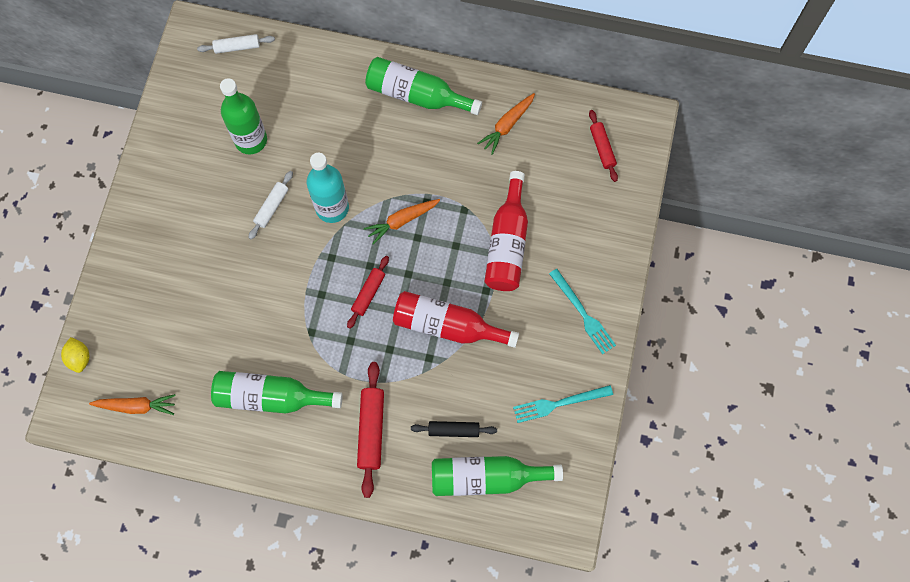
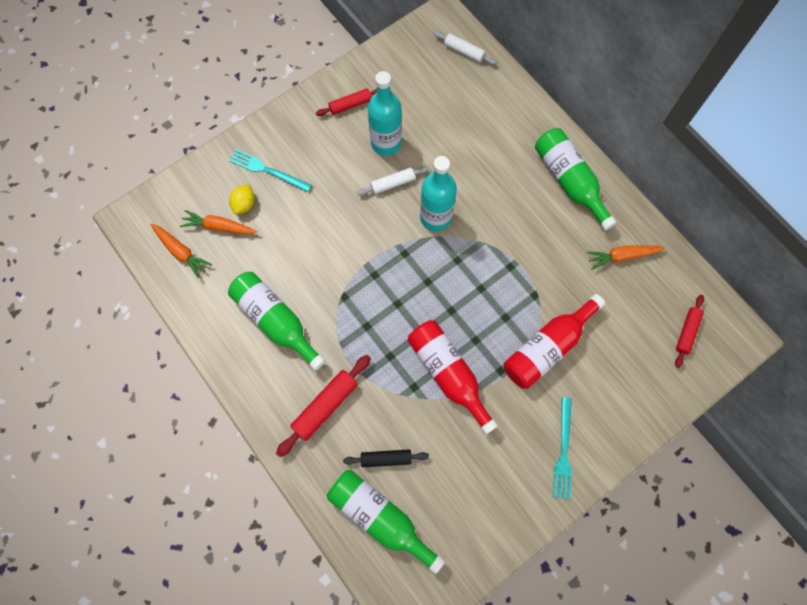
camera: 40 degrees right, 0 degrees up
(79, 358) = (173, 188): yellow lemon -> yellow lemon (244, 204)
(236, 177) = (386, 143): none -> turquoise bottle
(251, 140) = (418, 124): green bottle -> none
(368, 294) = (409, 302): red rolling pin -> red rolling pin (350, 105)
(402, 221) = (479, 267): orange carrot -> orange carrot (219, 227)
(453, 430) = (386, 458): black rolling pin -> black rolling pin turned 45 degrees counterclockwise
(559, 403) = (485, 507): turquoise fork -> turquoise fork (267, 170)

